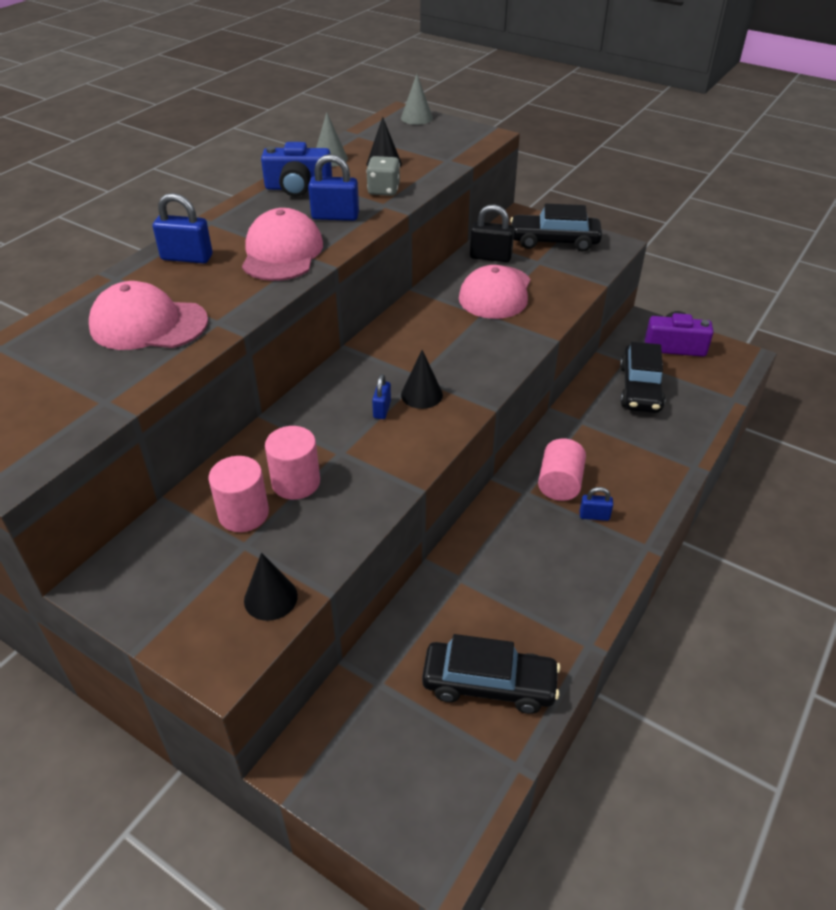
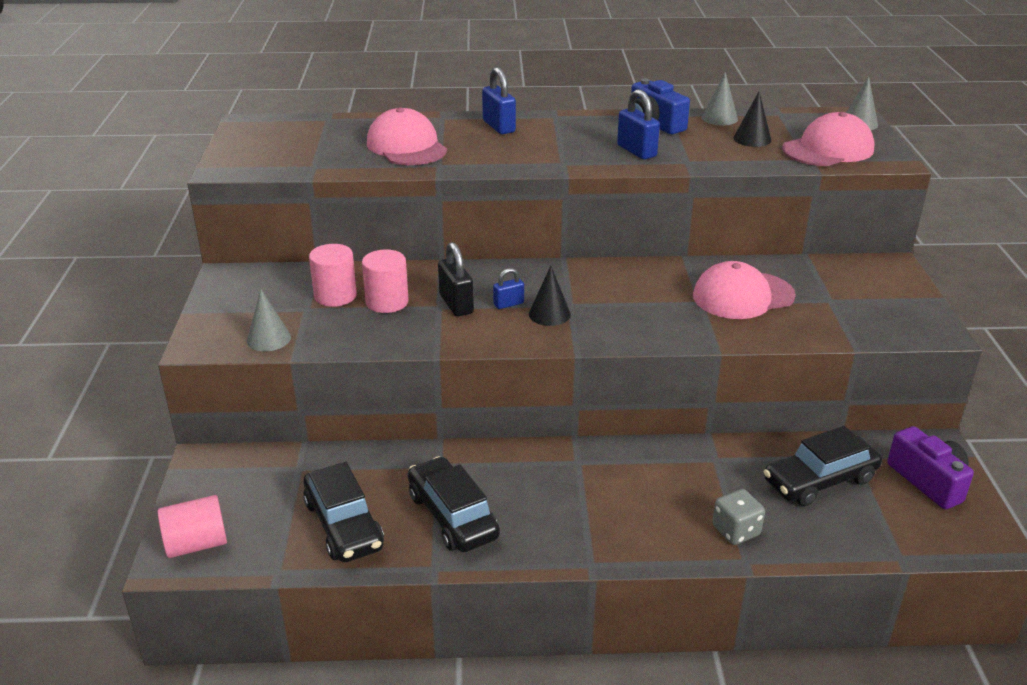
camera: 55 degrees right, 10 degrees down
(270, 598) = (268, 339): black cone -> grey cone
(282, 252) = (555, 152): pink cap -> pink cap (828, 149)
(383, 190) = (709, 153): grey dice -> grey dice (736, 531)
(490, 257) = (794, 273): black padlock -> black padlock (456, 304)
(554, 241) = (881, 296): black car -> black car (452, 516)
(559, 484) = (612, 478): pink cylinder -> pink cylinder (196, 544)
(594, 516) = (594, 515): blue padlock -> none

